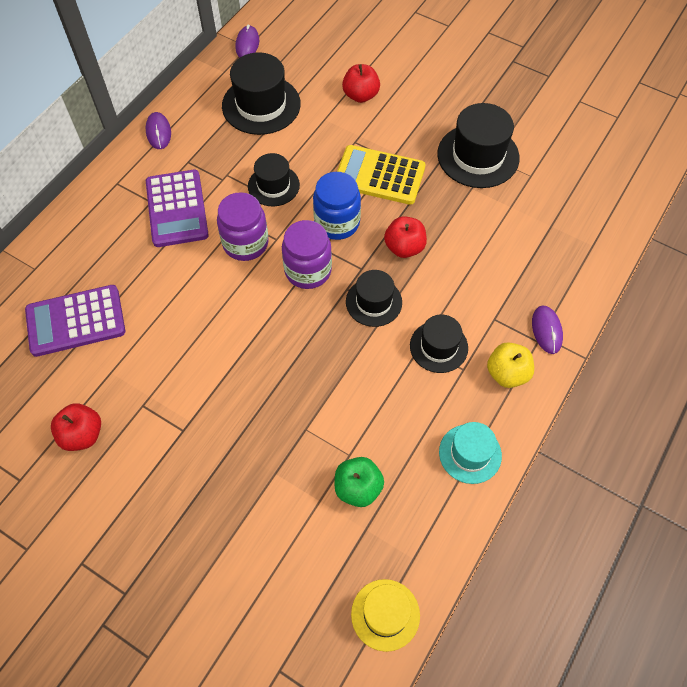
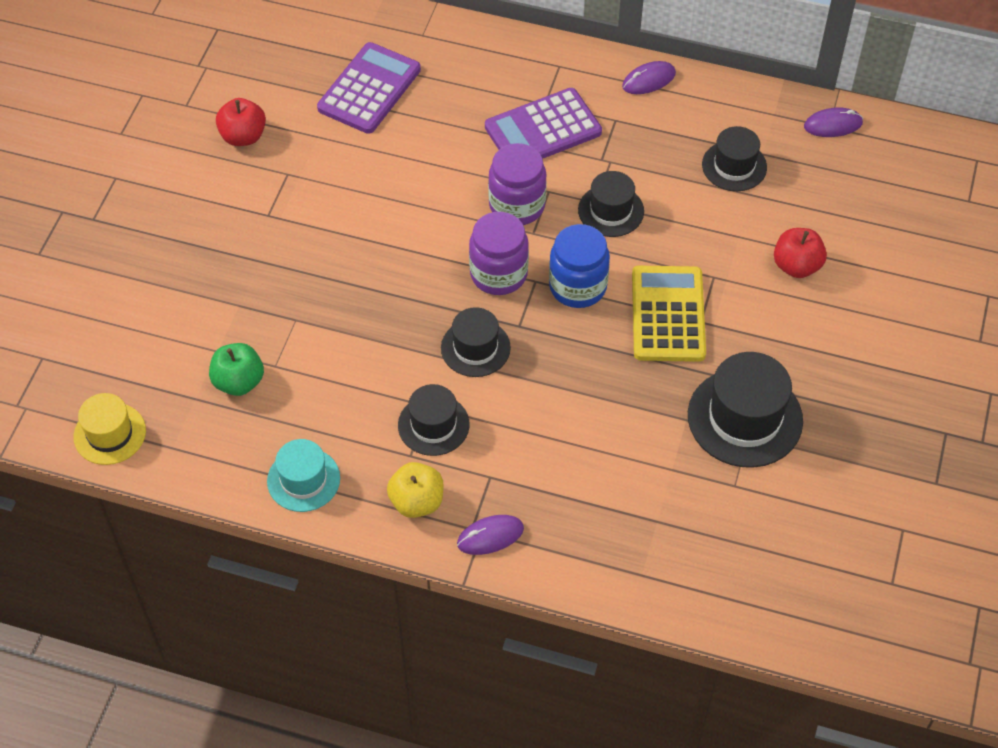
camera: 75 degrees right, 5 degrees down
(76, 321) = (369, 89): purple calculator -> purple calculator turned 60 degrees clockwise
(261, 105) = (734, 166): black hat -> black hat, size x0.62
(404, 247) = (565, 363): red apple -> none

